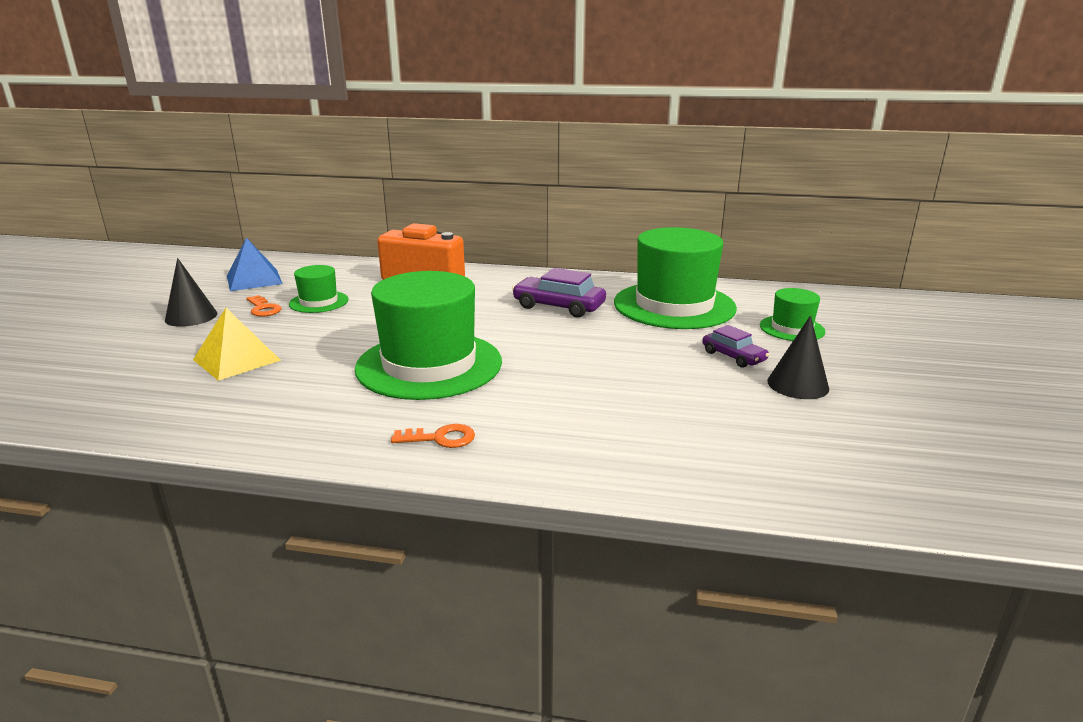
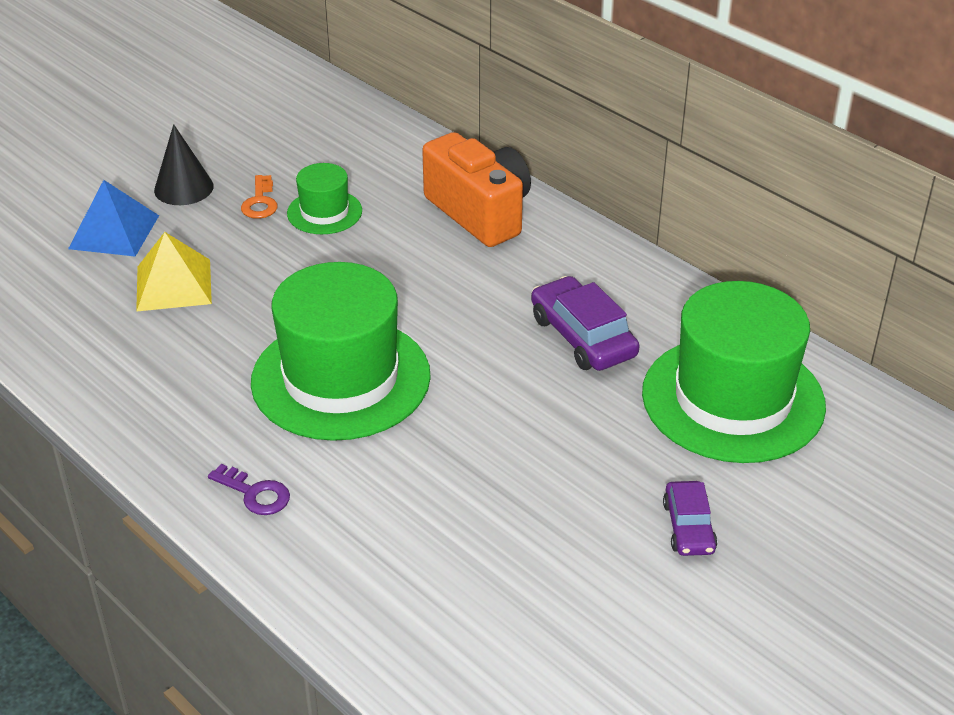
camera: 35 degrees right, 15 degrees up
(254, 279) = (292, 138): blue pyramid -> blue pyramid (114, 232)
(440, 438) = (255, 493): orange key -> purple key
(792, 328) = (835, 515): green hat -> none
(798, 384) = (704, 610): black cone -> none

